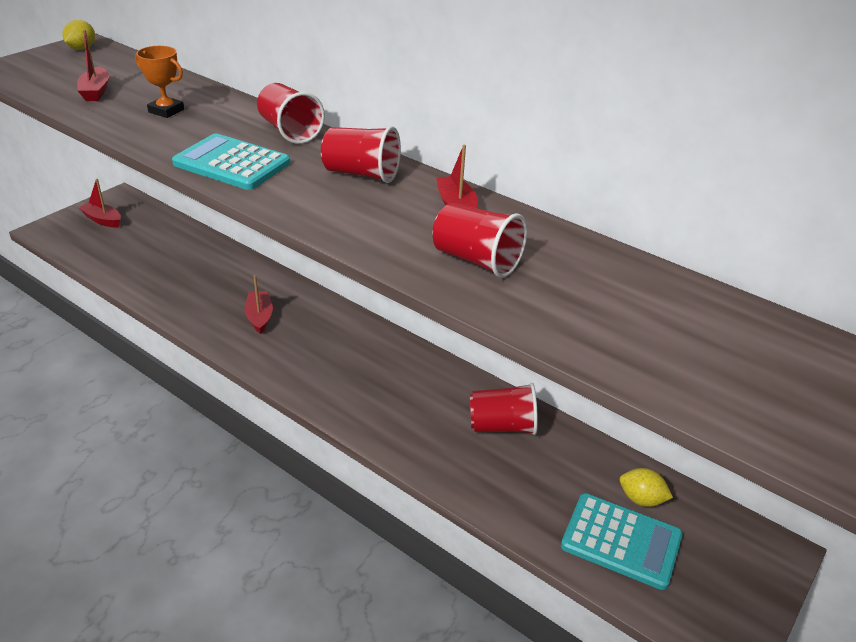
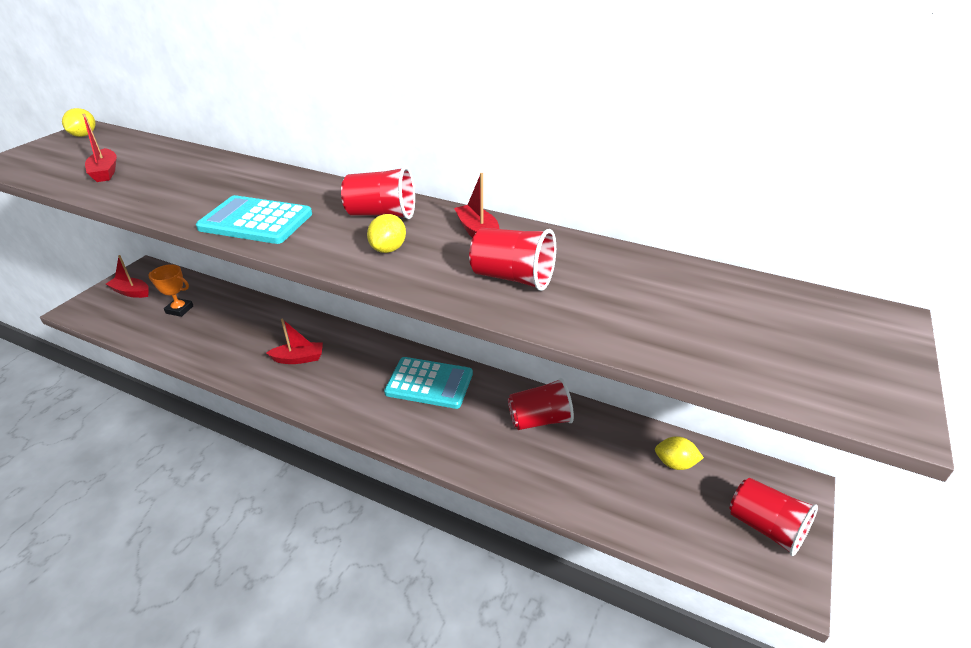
camera: 10 degrees left, 0 degrees up
(166, 111) = (180, 181): orange trophy -> orange trophy (179, 309)
(259, 317) = (299, 358): red boat -> red boat turned 105 degrees clockwise
(289, 131) = (303, 185): red cup -> red cup (765, 527)
(357, 211) = (388, 249): none -> yellow lemon
(621, 541) = (670, 505): turquoise calculator -> turquoise calculator (429, 383)

